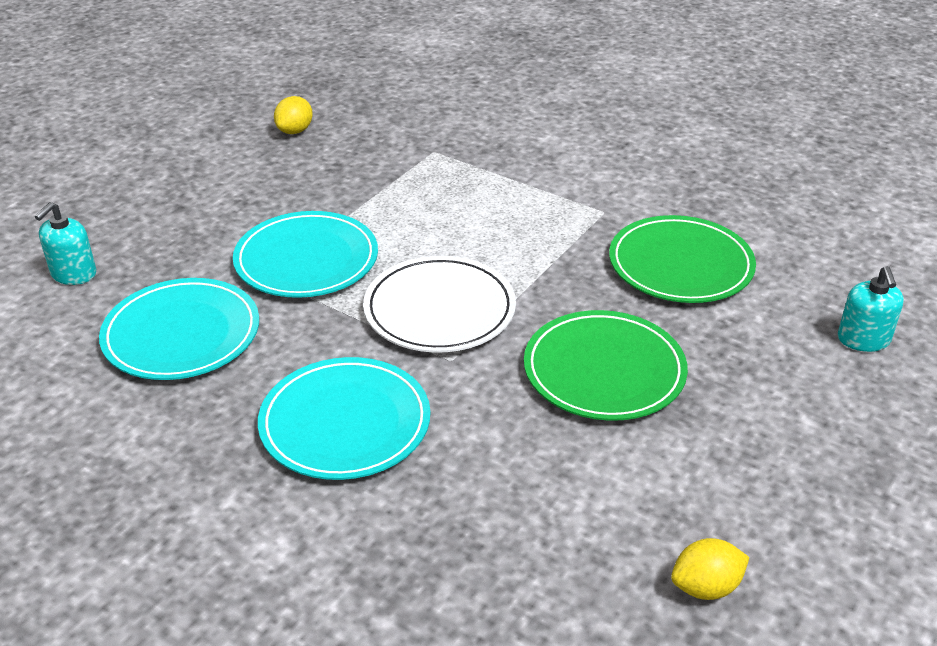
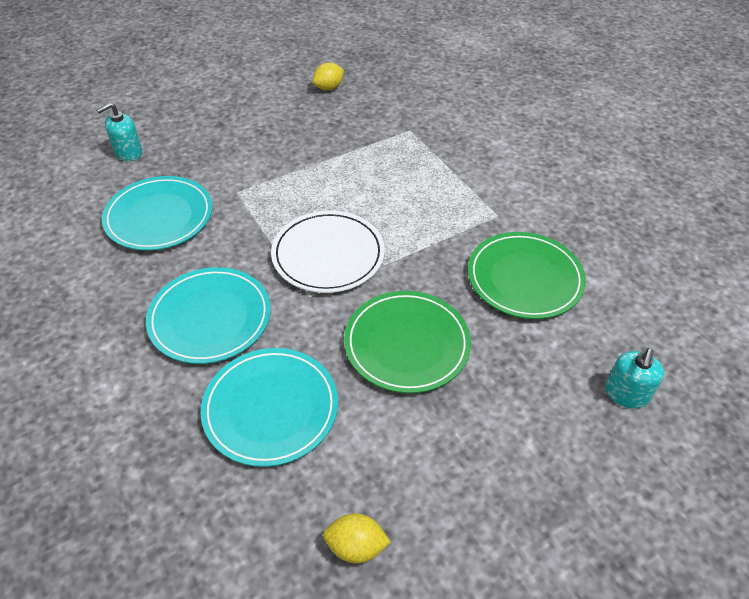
camera: 25 degrees right, 10 degrees up
(306, 260) = (269, 188): turquoise plate -> turquoise plate (270, 408)

